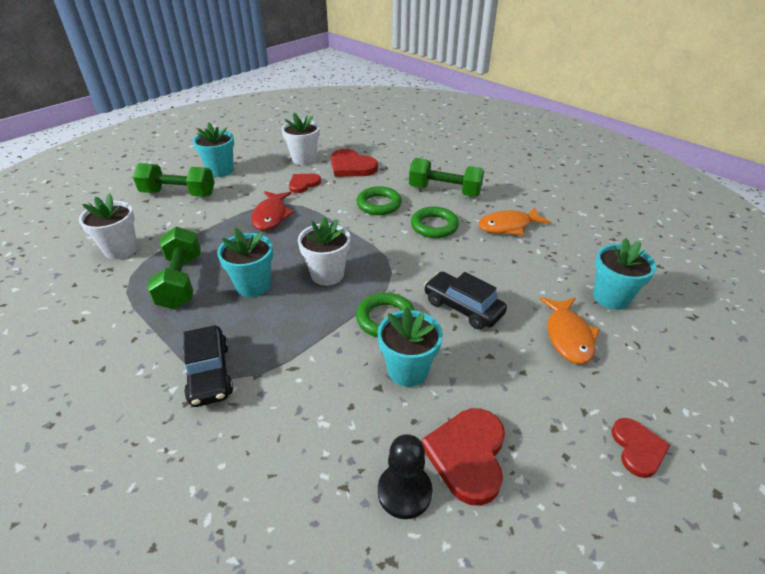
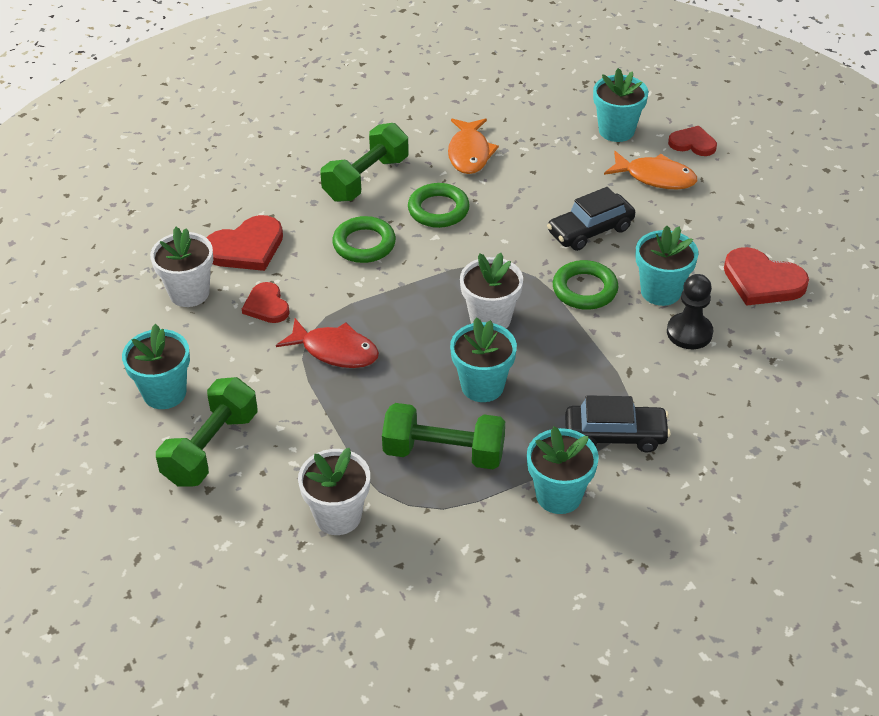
camera: 70 degrees left, 5 degrees up
(137, 351) = (559, 495): none -> turquoise flower pot
(404, 492) = (785, 325): black pawn -> black pawn (689, 333)
(637, 448) = (782, 189): red heart -> red heart (692, 143)

